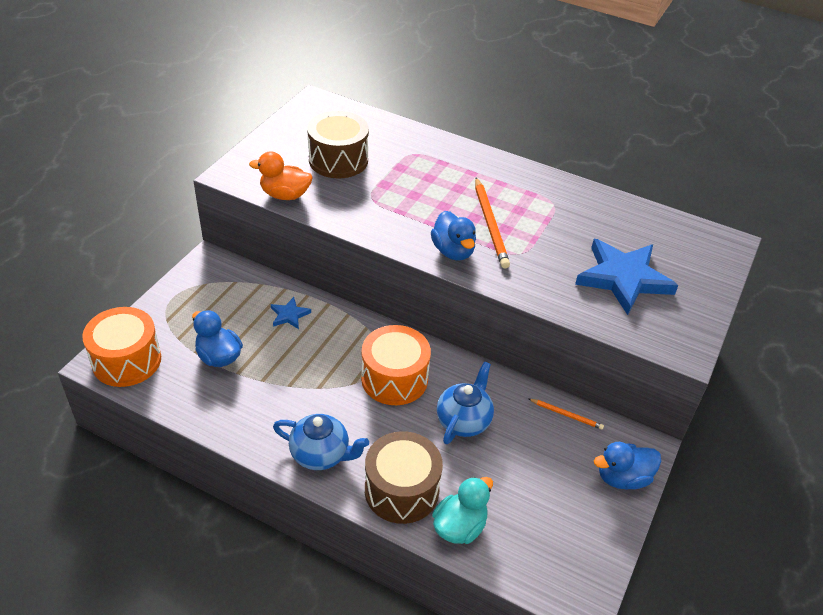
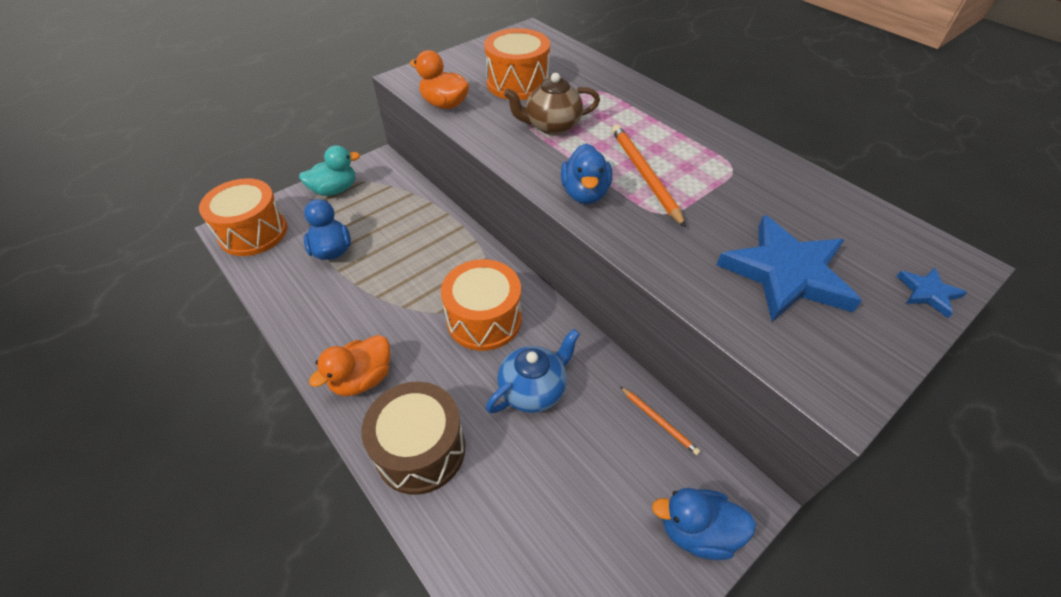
camera: 25 degrees right, 5 degrees up
(289, 315) = (420, 228): blue star -> blue star (928, 293)
(321, 454) = (362, 379): blue teapot -> orange duck
(338, 160) = (517, 83): brown drum -> orange drum
(393, 196) = (551, 126): none -> brown teapot
(459, 527) = (460, 521): turquoise duck -> turquoise duck (335, 190)
(490, 225) = (644, 175): orange pencil -> orange pencil turned 150 degrees clockwise

